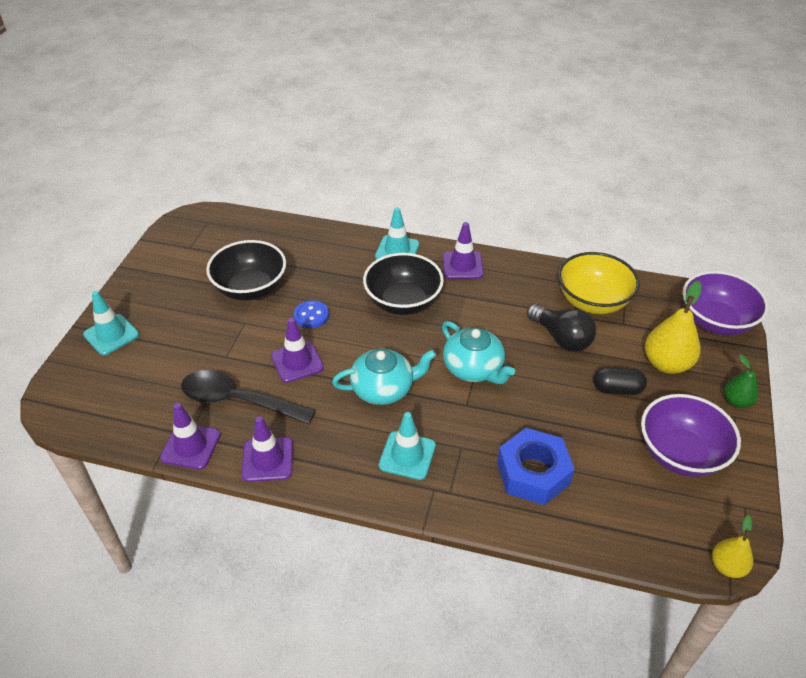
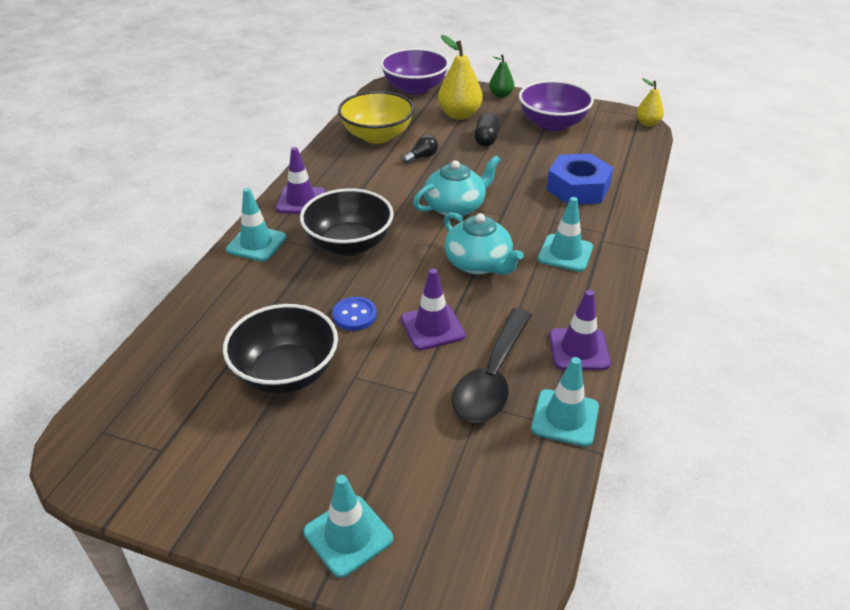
camera: 85 degrees left, 5 degrees down
(190, 446) = (565, 418): purple traffic cone -> turquoise traffic cone
(384, 388) = (479, 264): turquoise teapot -> turquoise teapot turned 150 degrees clockwise
(561, 338) = (422, 157): black light bulb -> black light bulb, size x0.55

